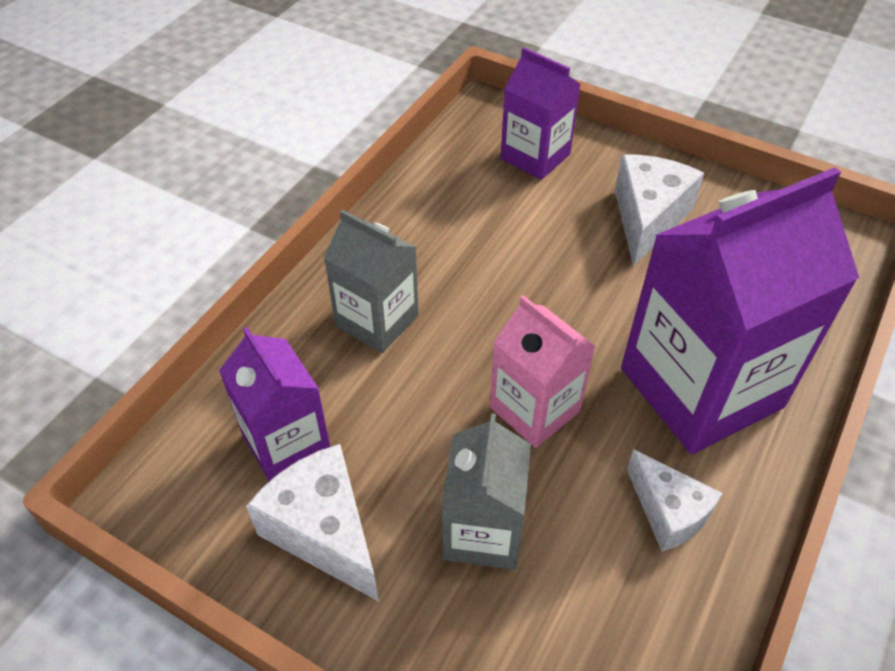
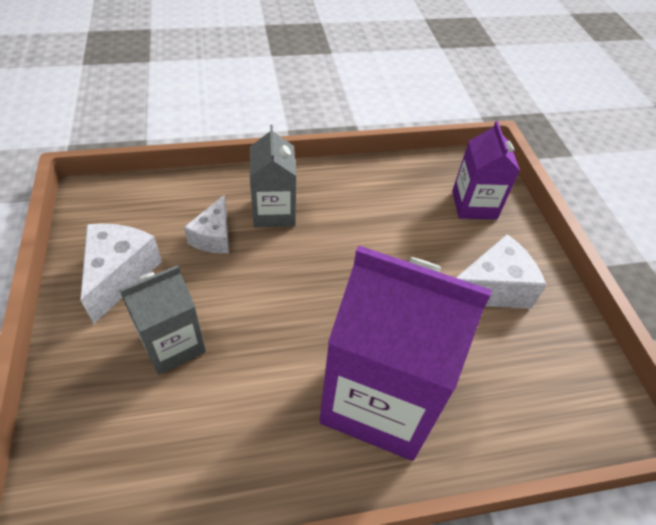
camera: 45 degrees right, 0 degrees up
(286, 442) = (162, 226): purple carton -> none
(534, 409) = (279, 318): pink carton -> none
(668, 512) = (263, 435): white cheese -> white cheese (213, 237)

